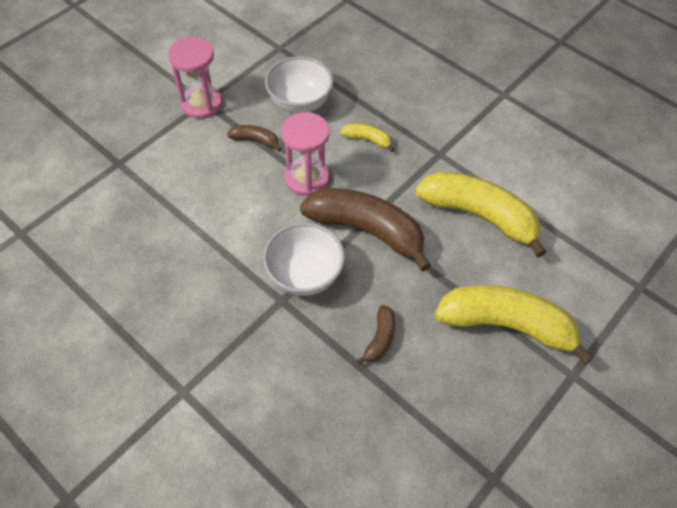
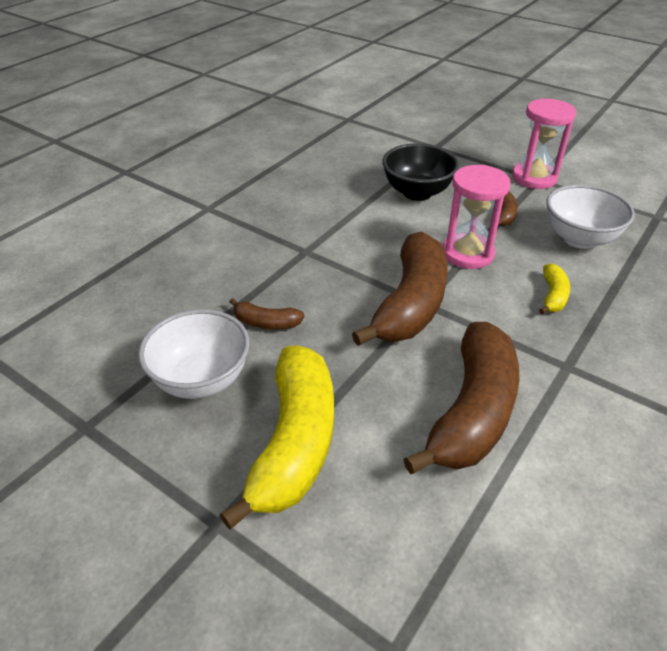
camera: 85 degrees right, 15 degrees down
(203, 195) = (417, 192): none -> black bowl
(305, 275) = (339, 263): white bowl -> white bowl (201, 379)
(479, 215) = (472, 412): yellow banana -> brown banana

